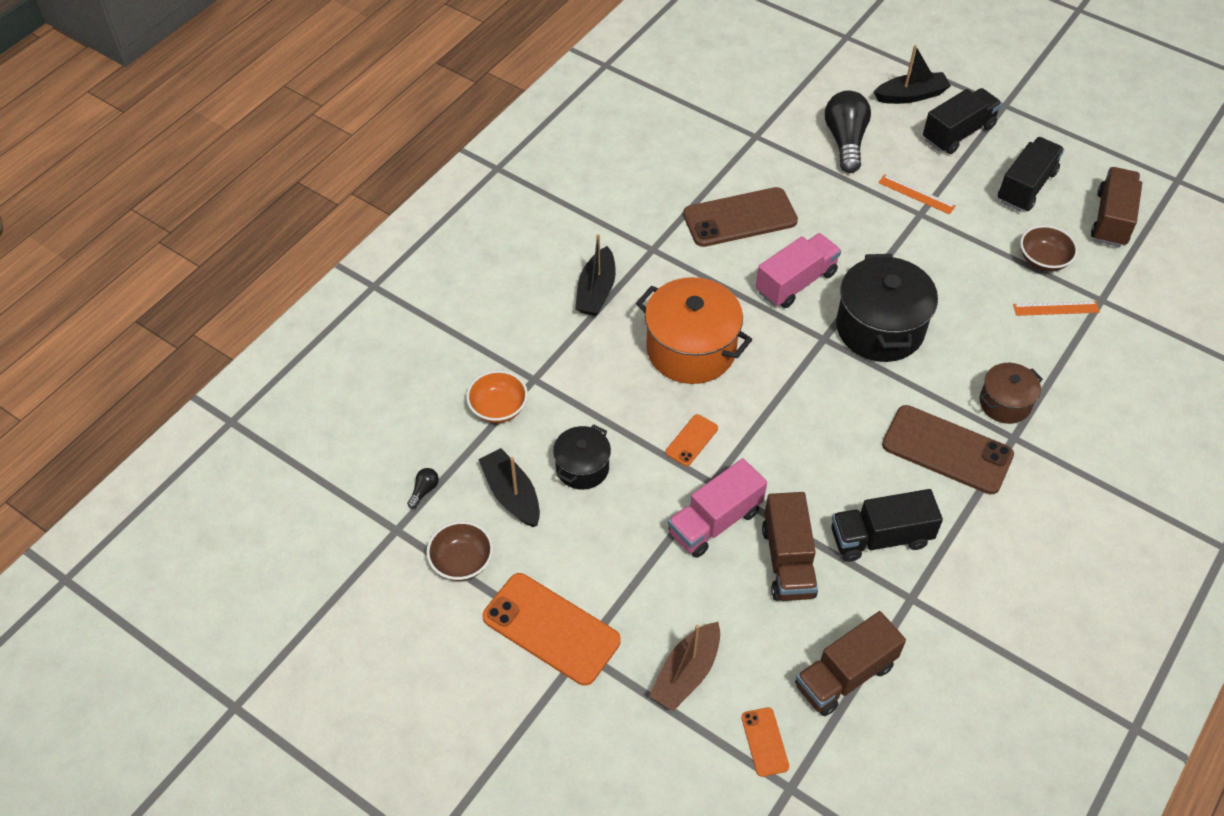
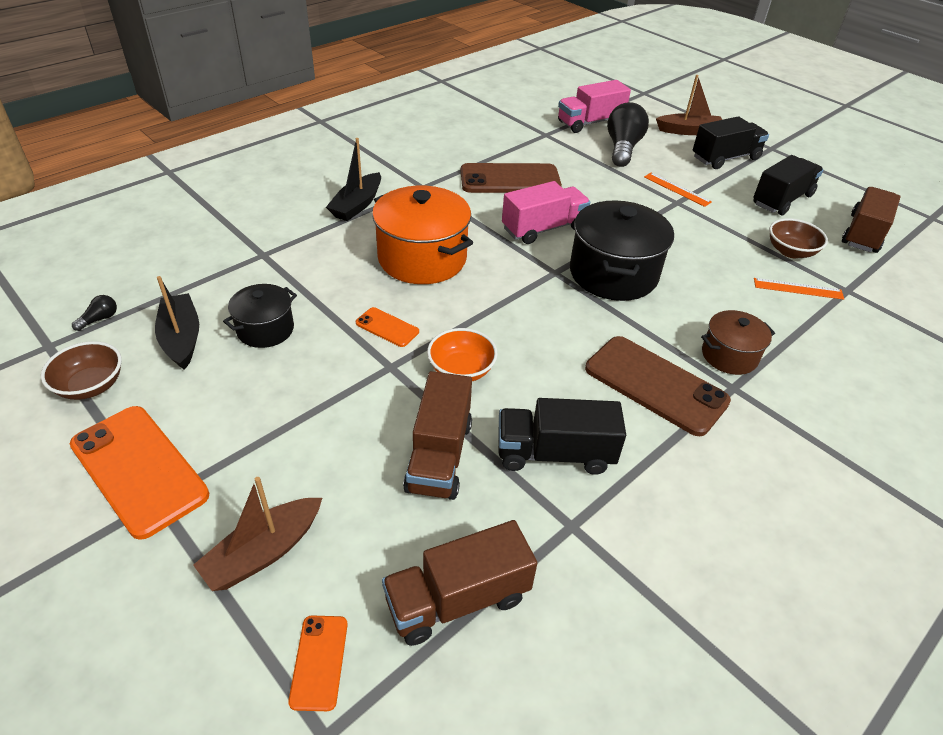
camera: 10 degrees right, 10 degrees down
(498, 408) = (216, 269): orange bowl -> orange bowl (461, 370)
(691, 440) = (387, 327): orange phone -> orange phone turned 75 degrees clockwise
(715, 522) = (376, 402): pink truck -> pink truck (590, 123)
(911, 95) = (689, 131): black boat -> brown boat

